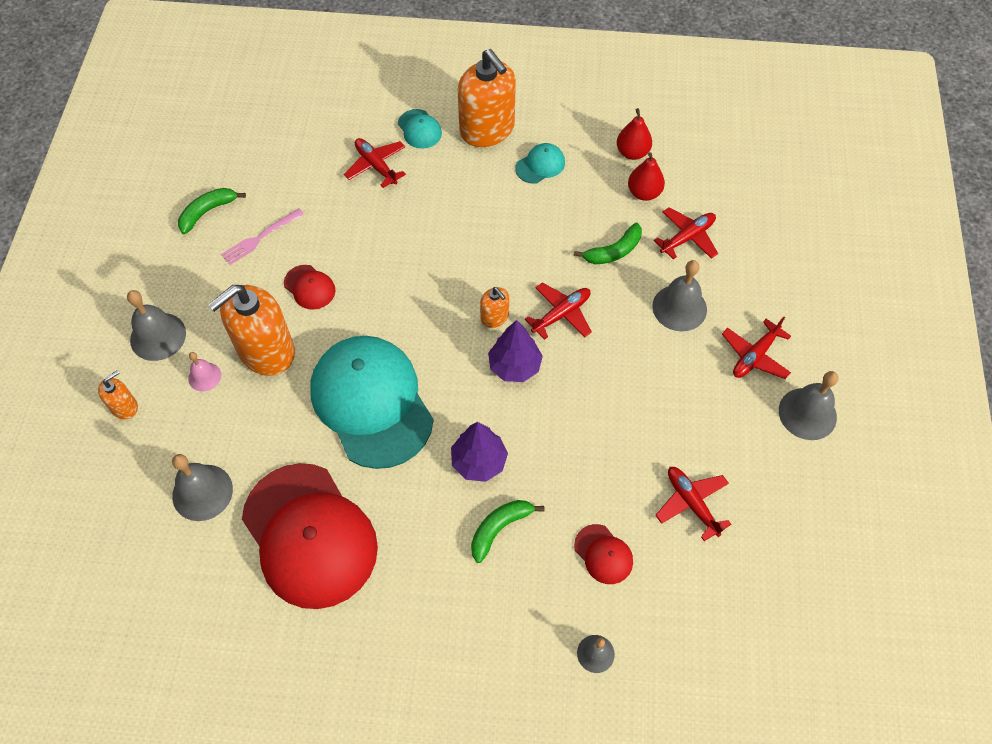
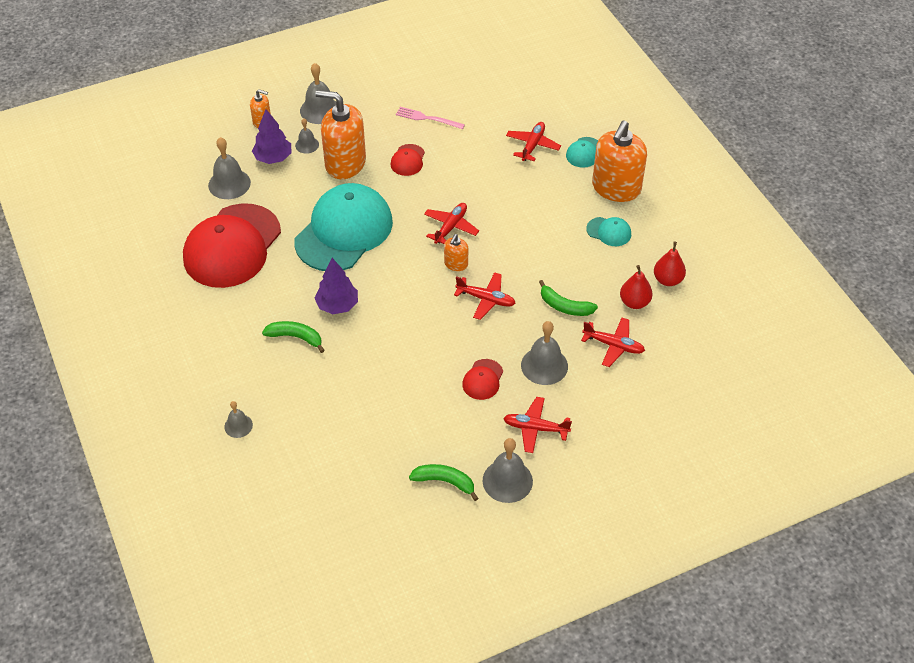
camera: 60 degrees right, 10 degrees down
(204, 376) = (307, 145): pink bell -> grey bell
(207, 212) = (427, 84): green banana -> green banana (445, 482)
(514, 366) = (424, 292): purple tree -> purple tree (273, 158)
(603, 554) = (312, 401): red cap -> red cap (483, 379)
(691, 503) = (383, 436): red plane -> red plane (451, 227)

